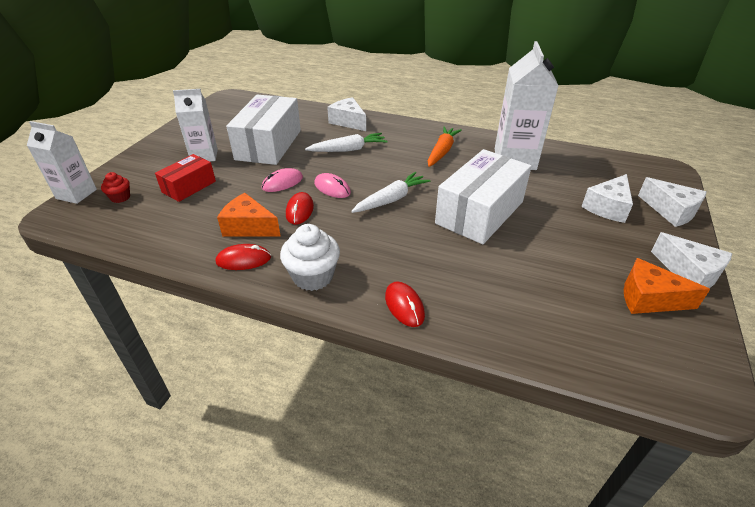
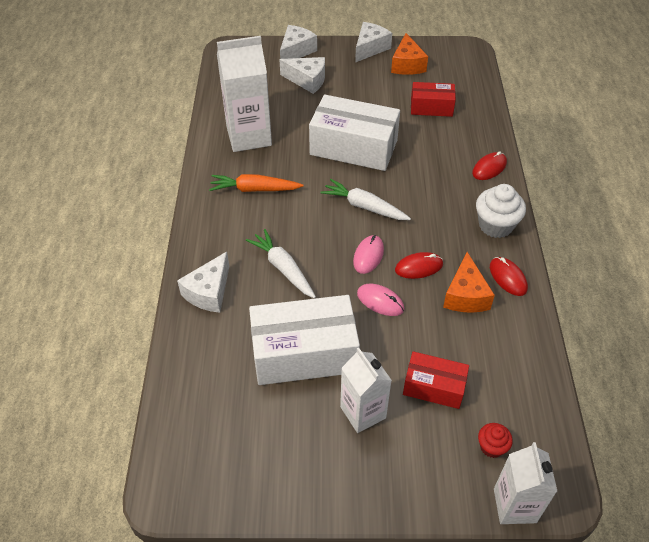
camera: 110 degrees left, 10 degrees up
(542, 292) = (431, 107): none -> red box

